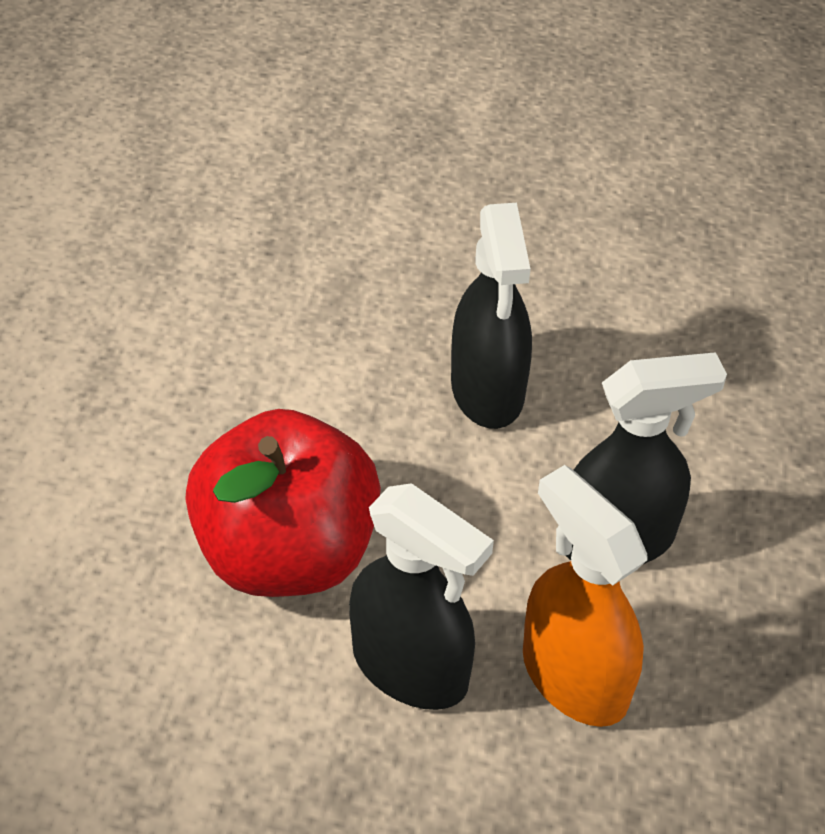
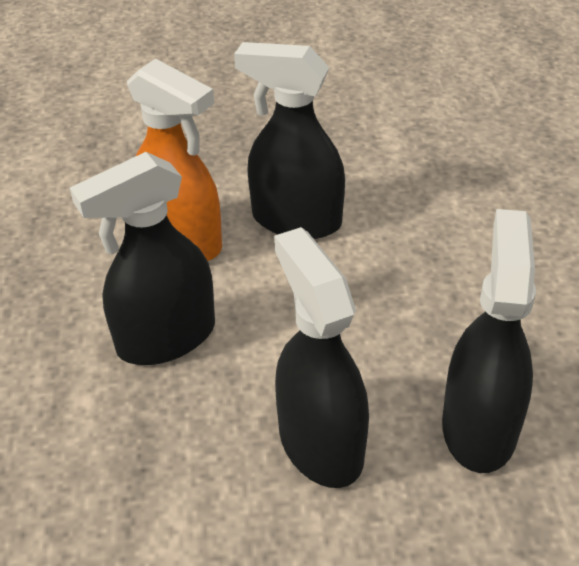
camera: 165 degrees right, 5 degrees down
(288, 552) = (420, 264): red apple -> none
(336, 366) = (479, 427): none -> black spray bottle

